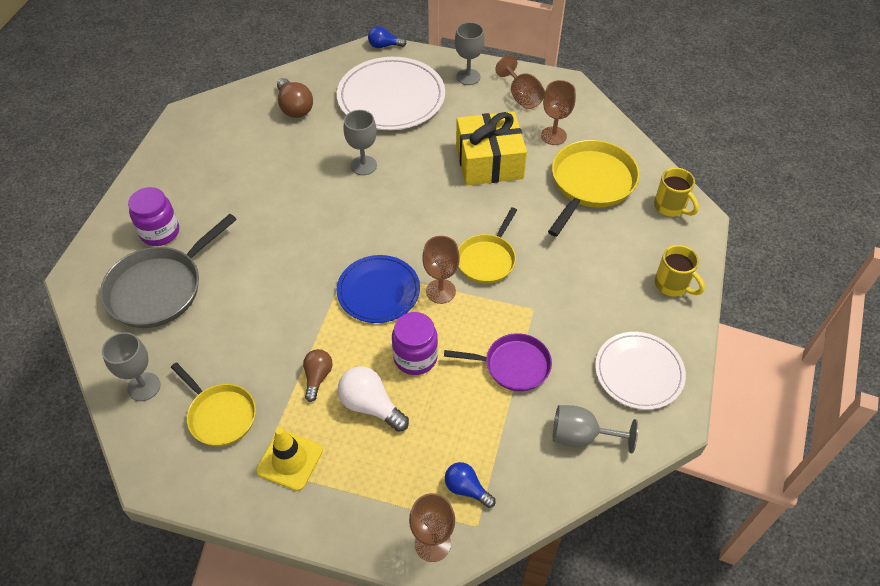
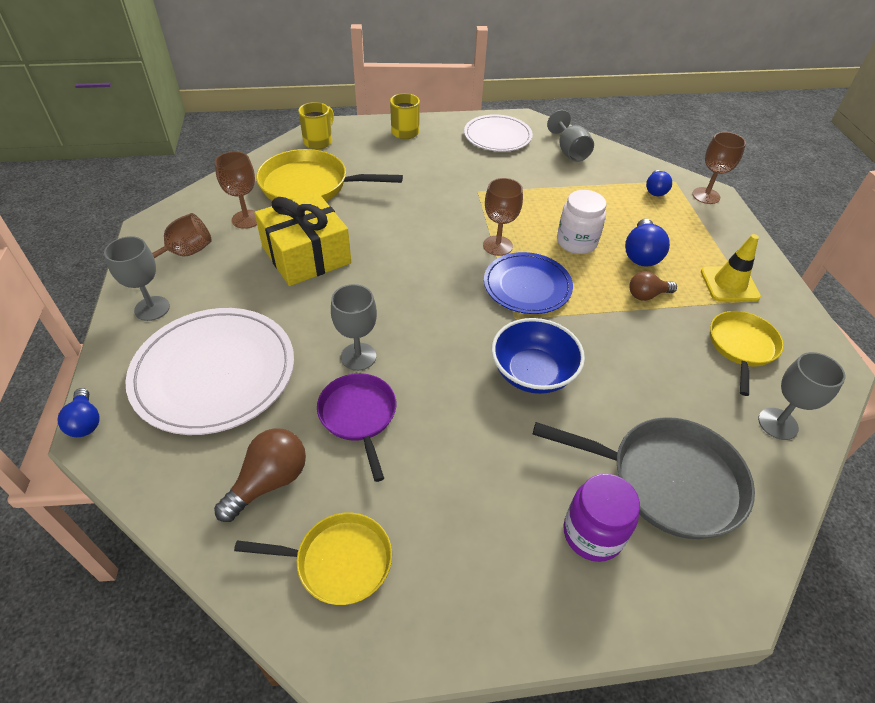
camera: 115 degrees left, 5 degrees down
(289, 255) = (533, 373): none -> blue bowl
(370, 406) = (641, 254): white light bulb -> blue light bulb
(415, 357) = (576, 242): purple jar -> white jar
(487, 259) = (441, 227): yellow pan -> yellow pan (338, 561)
(513, 365) = (539, 190): purple pan -> purple pan (359, 416)

